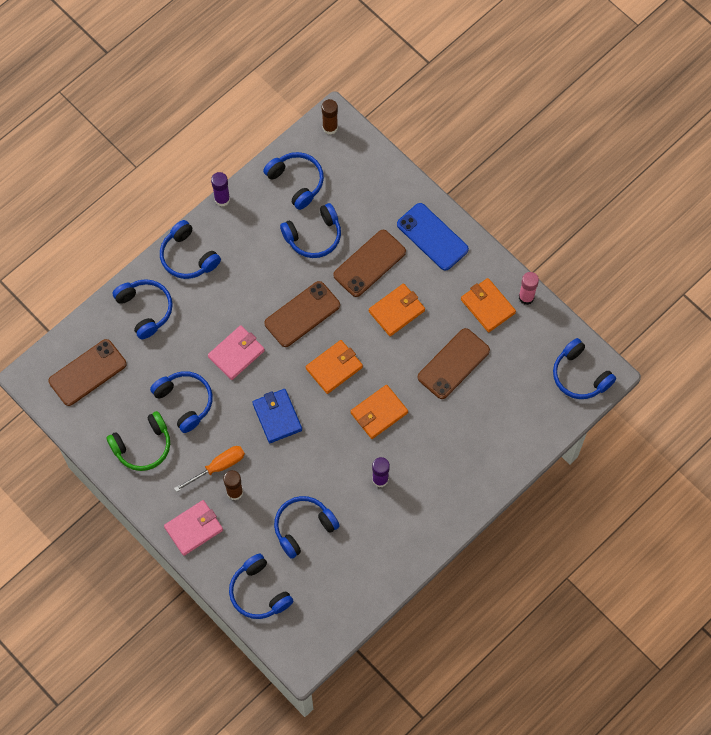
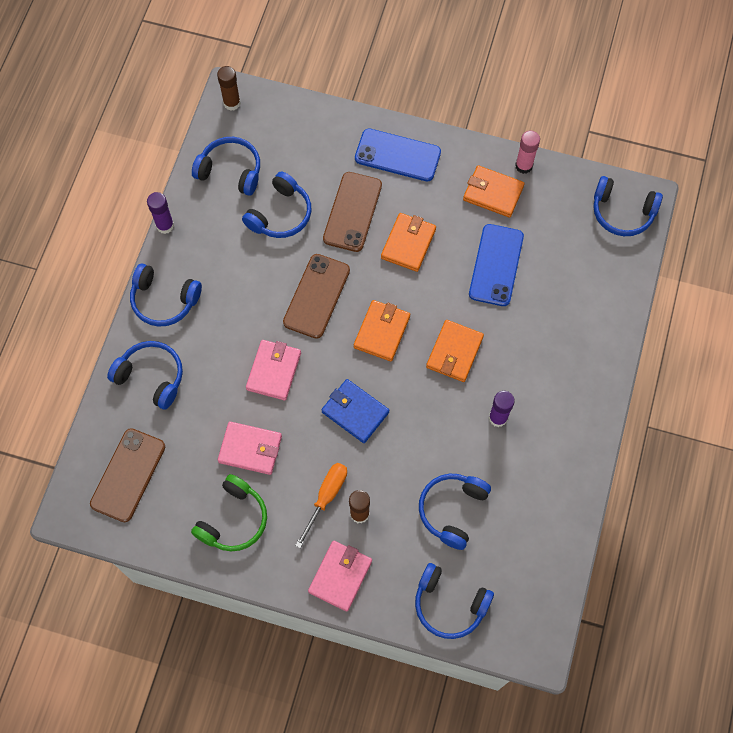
camera: 30 degrees left, 0 degrees up
(185, 402) = (250, 449): blue headphones -> pink wallet
(453, 364) = (496, 265): brown phone -> blue phone

